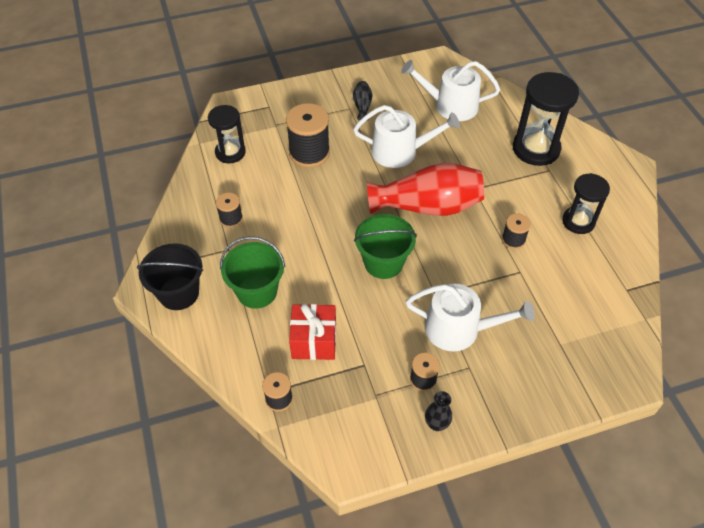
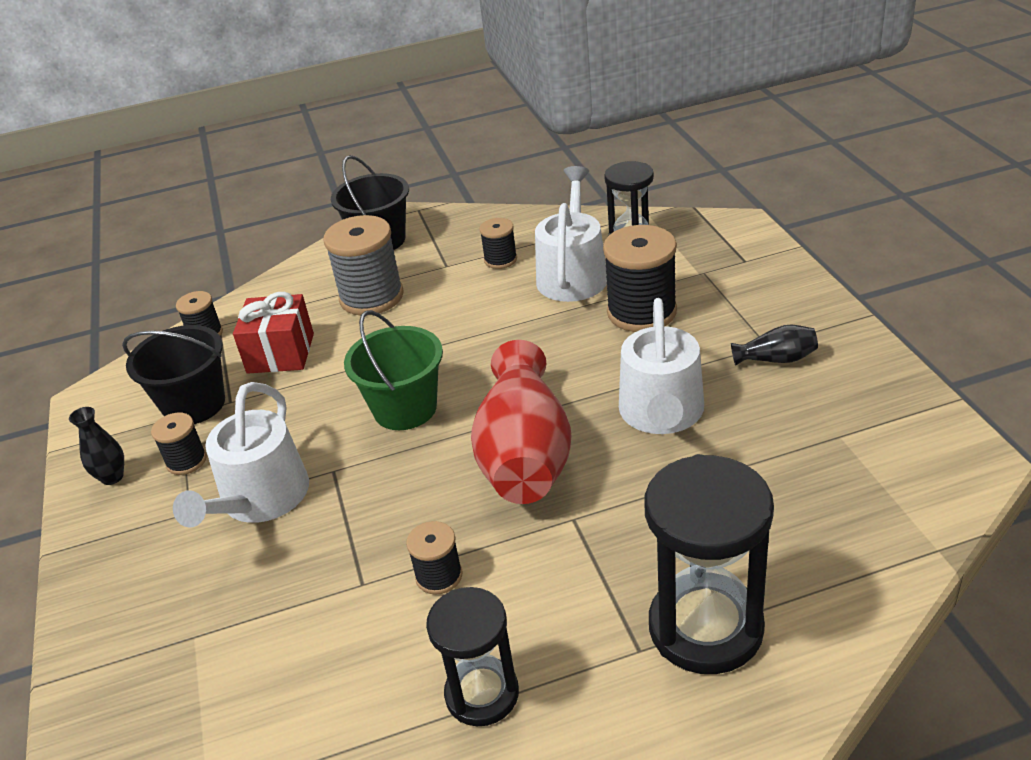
camera: 95 degrees right, 15 degrees down
(257, 291) = (371, 297): green bucket -> grey spool
(365, 387) = (194, 405): none -> black bucket
(450, 105) = (815, 480): white watering can -> white watering can (572, 274)

